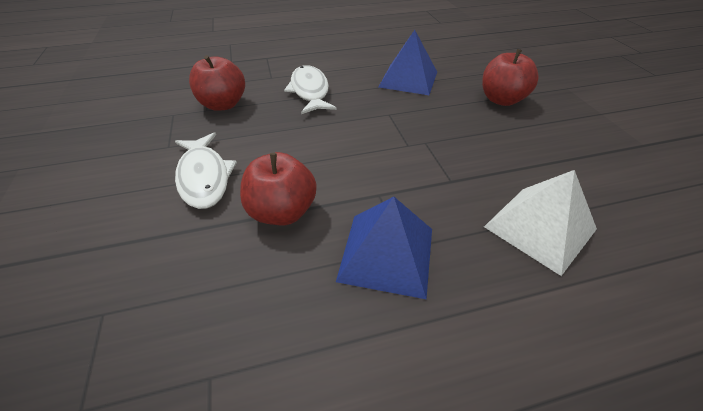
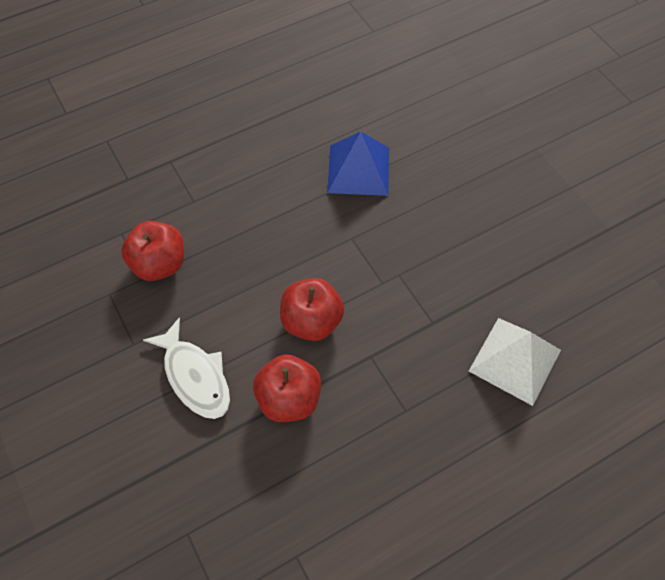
camera: 15 degrees left, 15 degrees up
(310, 91) = (250, 218): white fish -> none
(387, 254) = (393, 420): blue pyramid -> none
(501, 100) = (467, 186): red apple -> red apple (311, 321)

